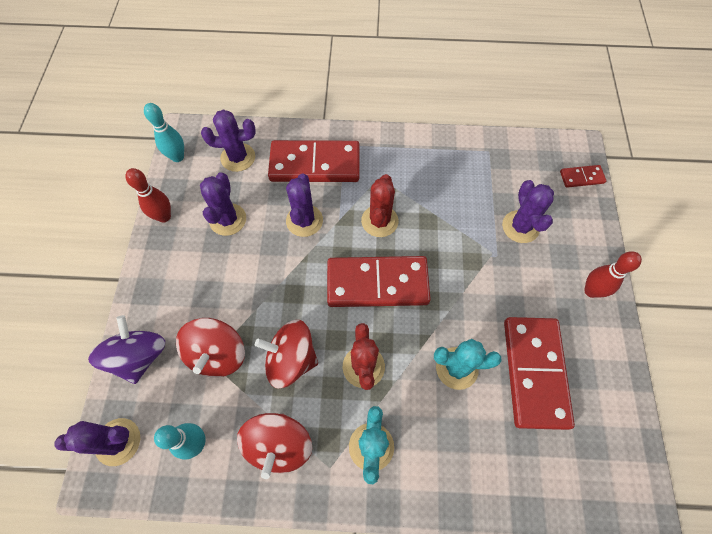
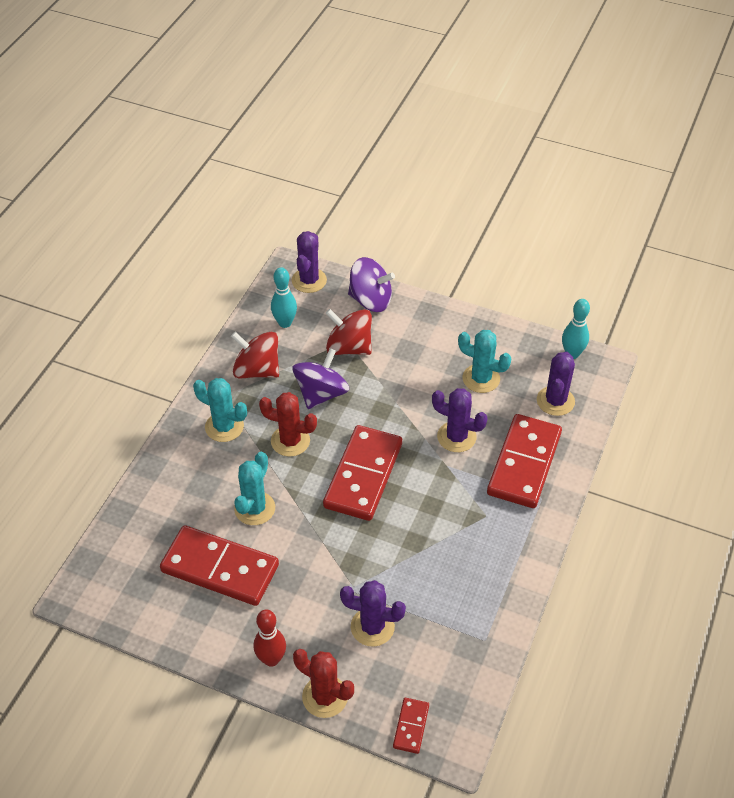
camera: 110 degrees right, 15 degrees down
(164, 216) = (502, 334): red bowling pin -> none
(228, 219) = (481, 379): purple cactus -> turquoise cactus
(291, 359) = (321, 393): red spinning top -> purple spinning top
(379, 221) = (431, 499): red cactus -> red cactus (325, 697)

